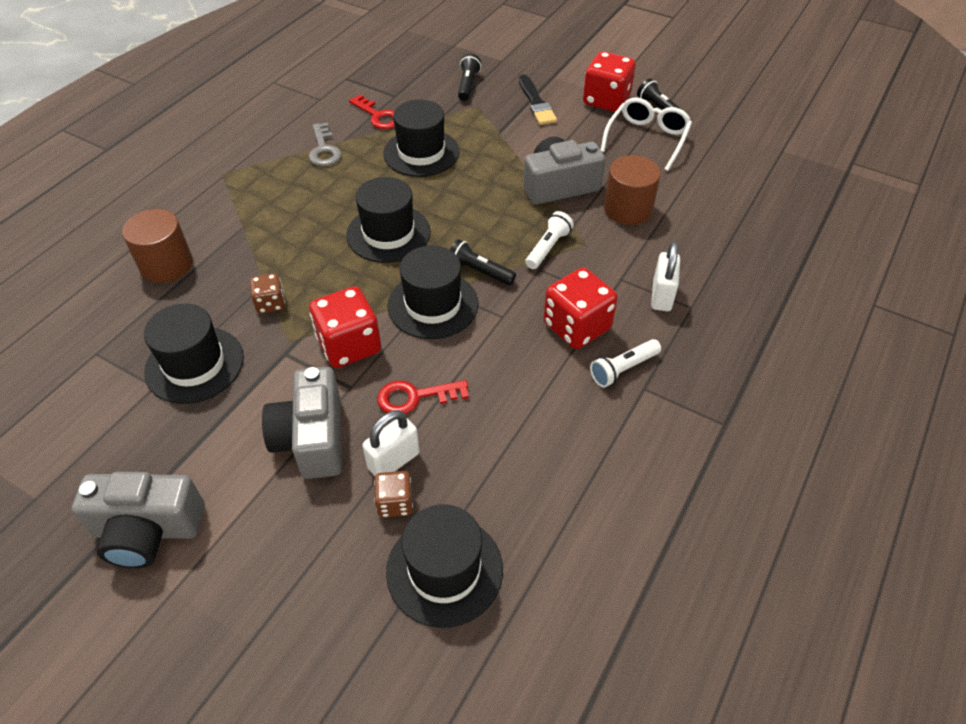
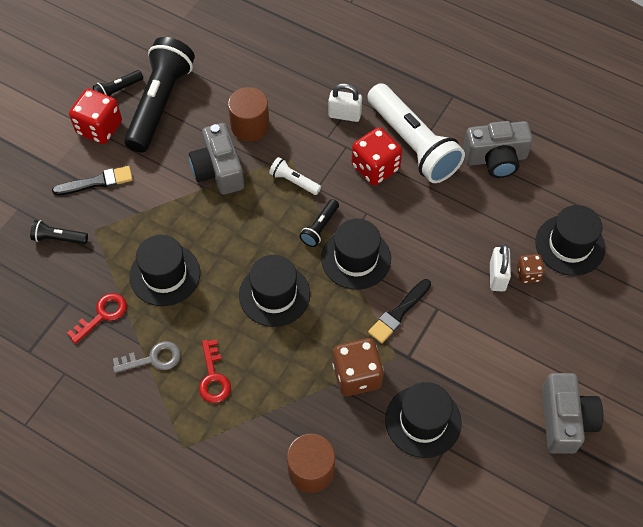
camera: 90 degrees left, 10 degrees up
(270, 303) = (357, 375): brown dice -> brown dice, size x1.81
(312, 438) = (484, 328): grey camera -> grey camera (496, 158)
(349, 345) = (399, 313): red dice -> black brush
(393, 461) = (497, 276): white padlock -> white padlock turned 45 degrees clockwise
(415, 397) = (444, 266): red key -> red key (213, 377)
(623, 369) = (412, 144): white flashlight -> white flashlight, size x2.31
(647, 139) = (160, 104): white glasses -> black flashlight

